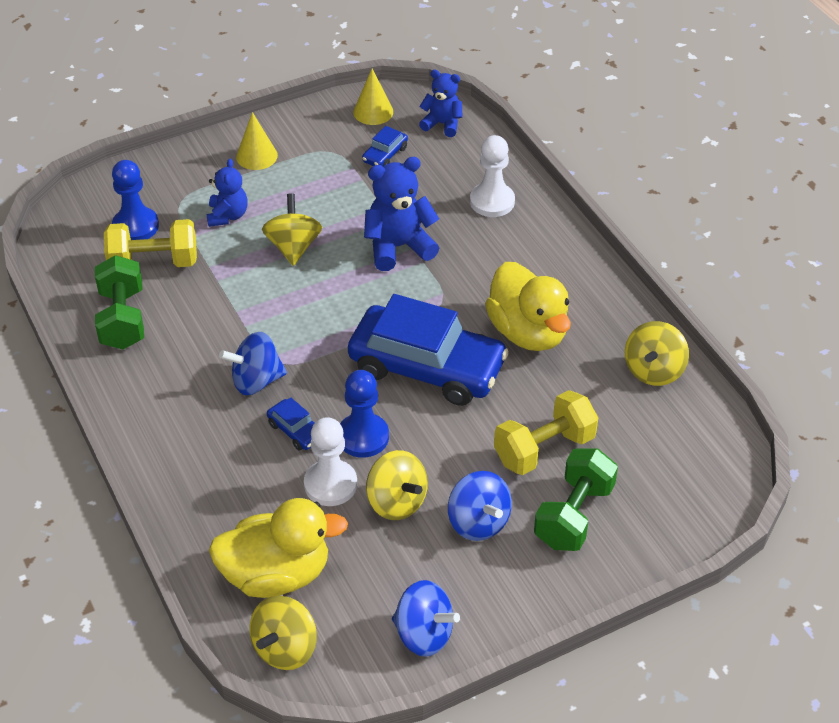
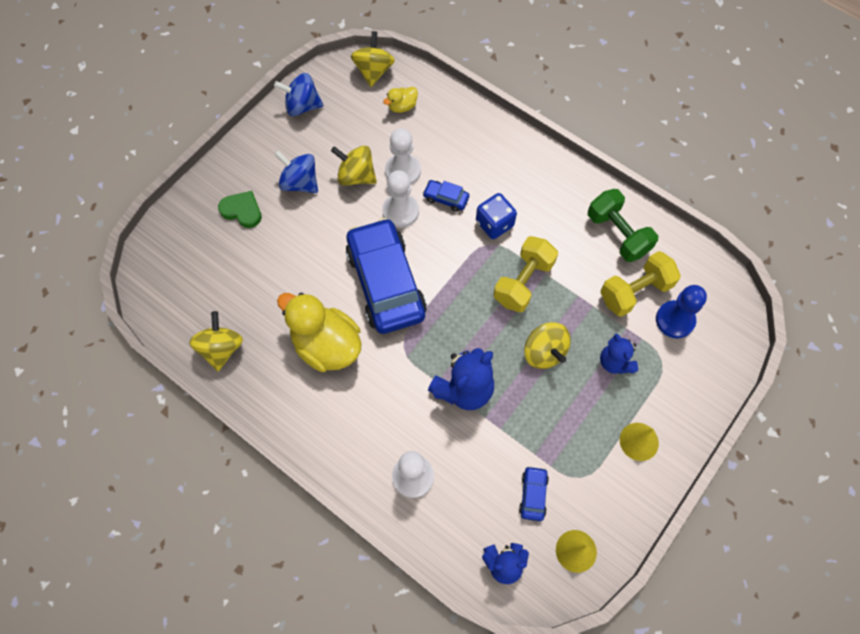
camera: 155 degrees right, 20 degrees up
(256, 381) = (494, 224): blue spinning top -> blue dice
(276, 574) = (402, 106): yellow duck -> yellow duck, size x0.46
(363, 437) = (400, 211): blue pawn -> white pawn
(427, 367) = (385, 283): blue car -> blue car turned 75 degrees clockwise
(544, 449) = (278, 250): yellow dumbbell -> yellow dumbbell (523, 282)
(573, 515) = (242, 210): green dumbbell -> green heart

